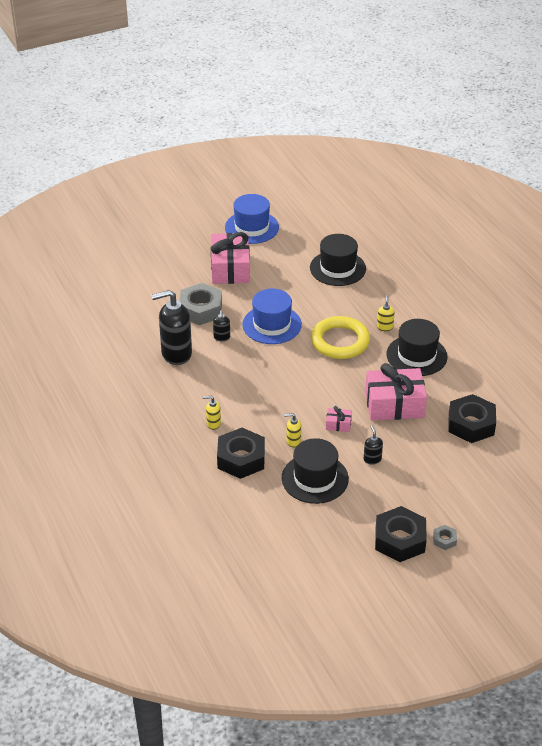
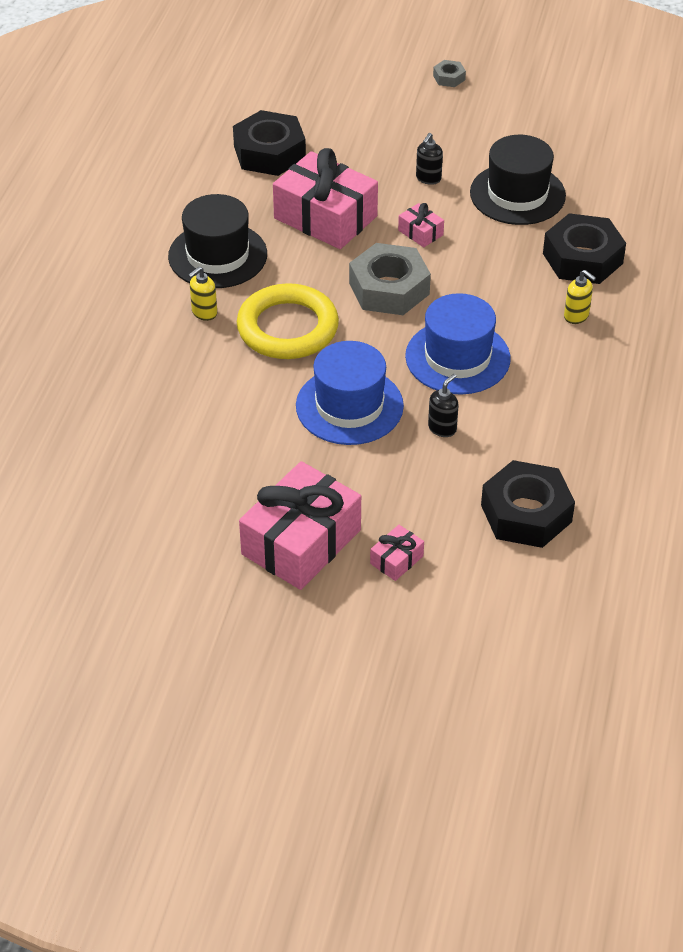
camera: 140 degrees left, 5 degrees up
(176, 354) = (534, 441): black soap dispenser -> none
(186, 281) = (396, 560): none -> pink gift
(201, 310) = (426, 493): grey nut -> grey nut (389, 289)
(251, 227) = (173, 605): blue hat -> blue hat (457, 357)
(293, 441) = (498, 243): yellow soap dispenser -> none
(337, 268) = (143, 439): black hat -> none
(400, 540) = (494, 99): black nut -> black nut (526, 513)

